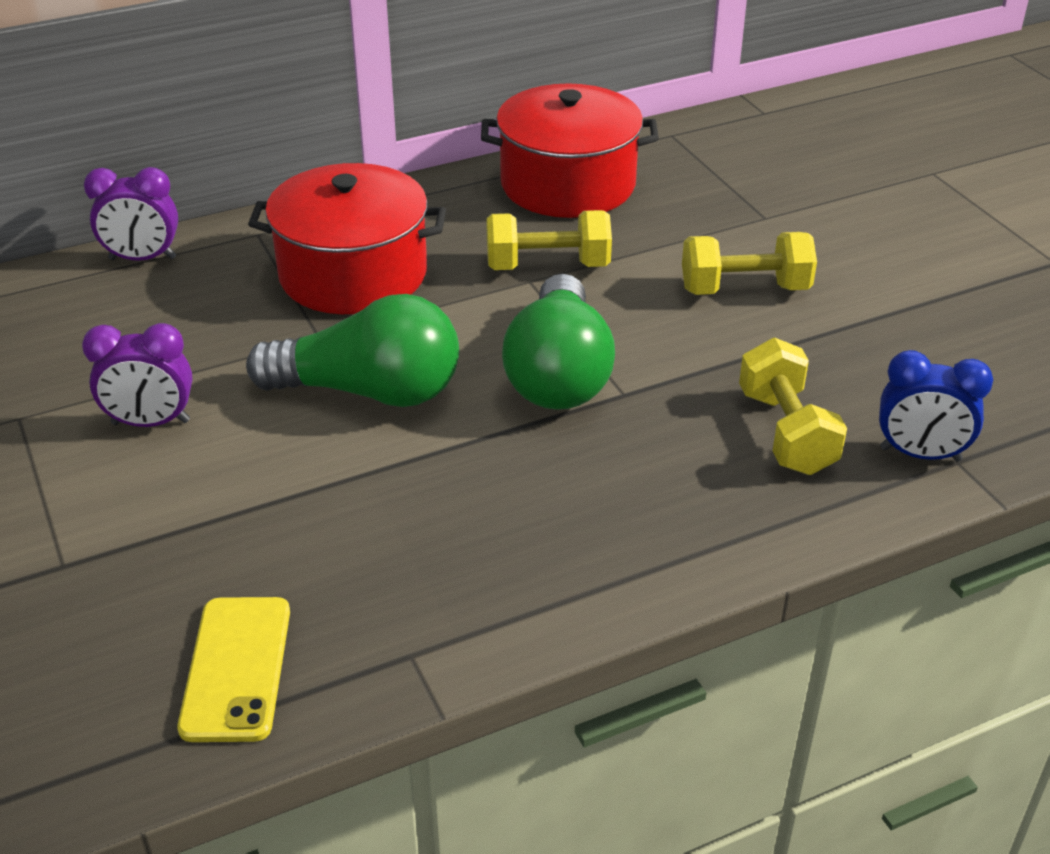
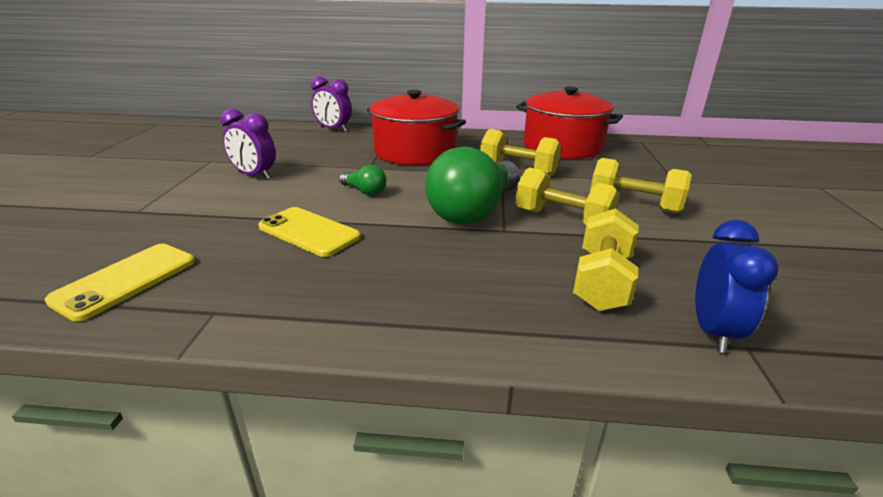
camera: 30 degrees right, 10 degrees down
(369, 391) = (364, 191): green light bulb -> green light bulb, size x0.45
(379, 497) = (309, 232): none -> yellow phone
(679, 348) = (562, 220): none -> yellow dumbbell
(920, 454) = (713, 331): blue clock -> blue clock turned 120 degrees counterclockwise

